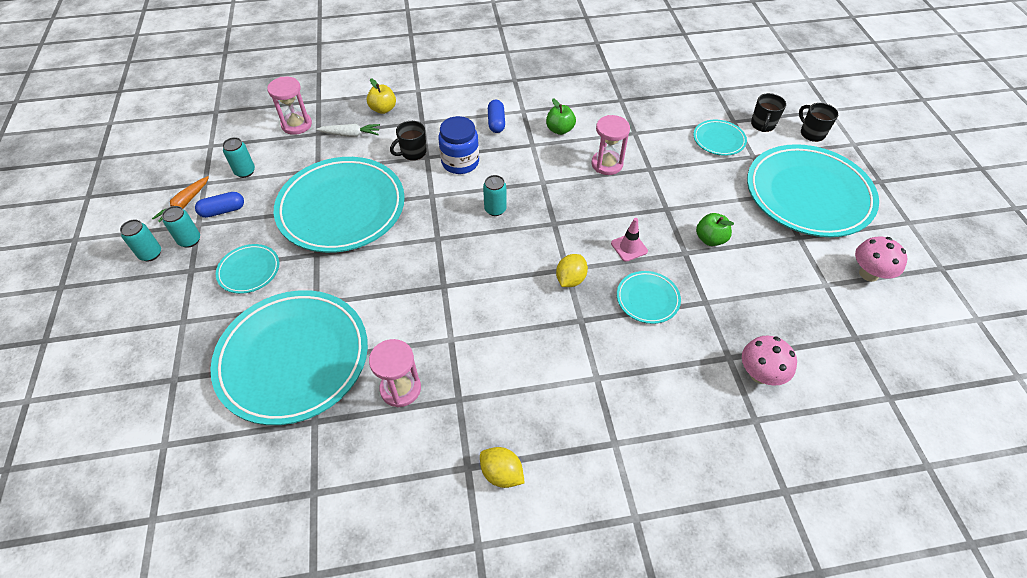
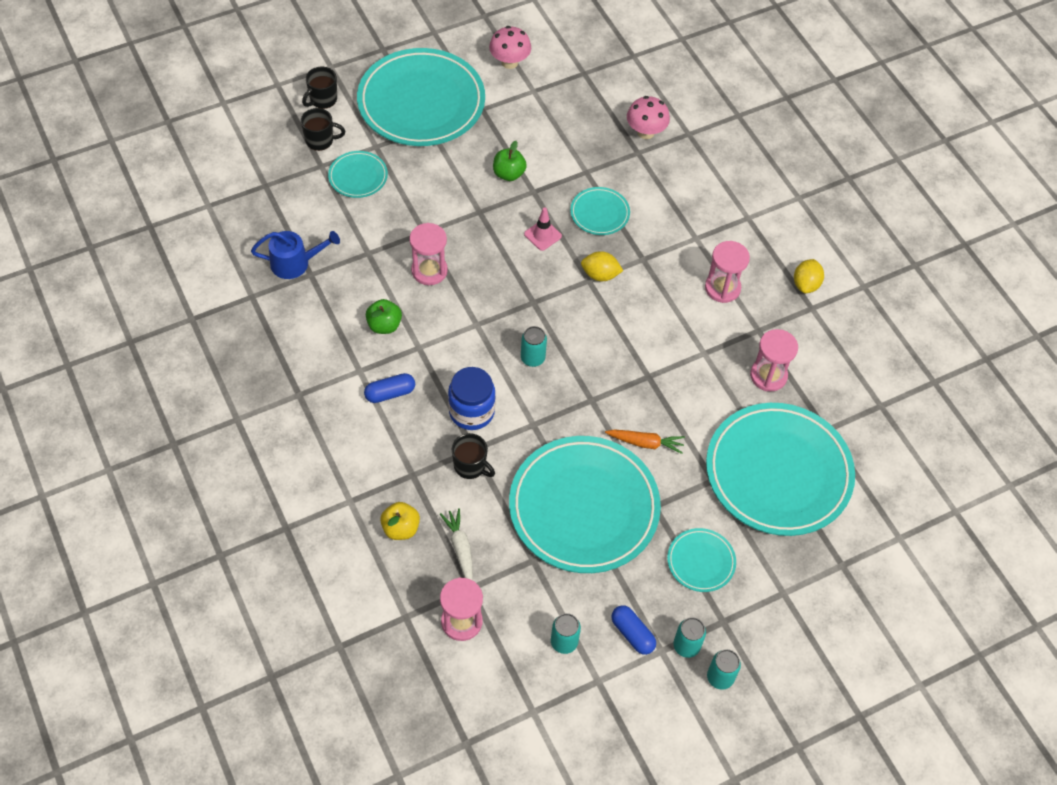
camera: 110 degrees left, 5 degrees up
(184, 204) = (638, 684): orange carrot -> orange carrot (645, 443)
(523, 382) = (722, 288): none -> pink hourglass
(634, 94) = (295, 263): none -> blue watering can

